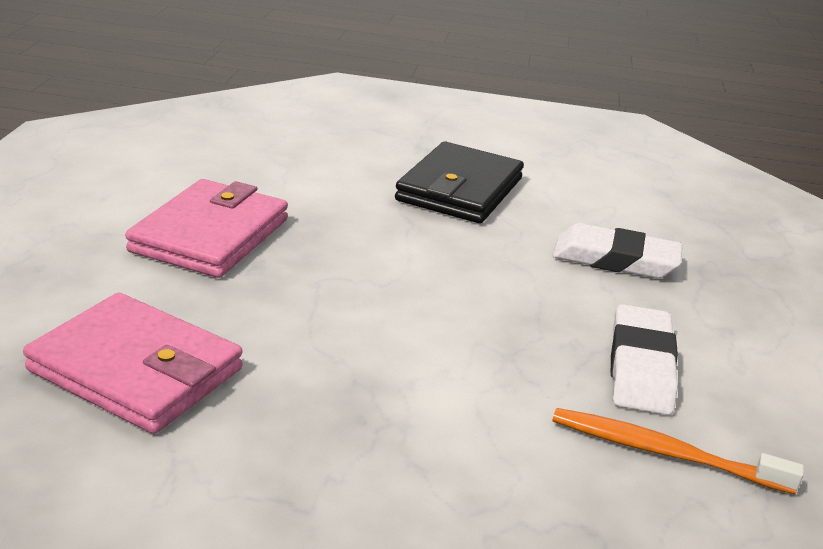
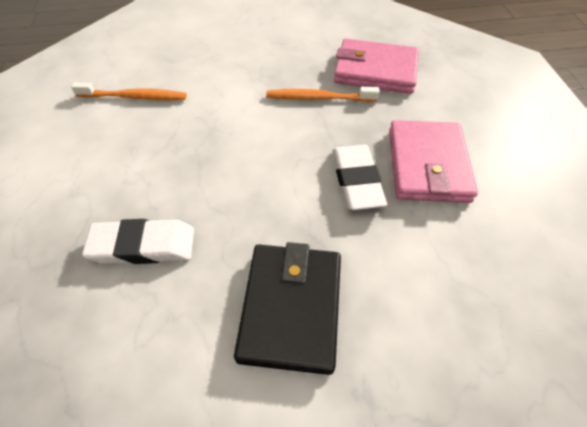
camera: 165 degrees right, 25 degrees up
(293, 352) = (318, 98): none -> orange toothbrush
(640, 367) = (138, 143): white eraser -> white eraser (356, 180)

